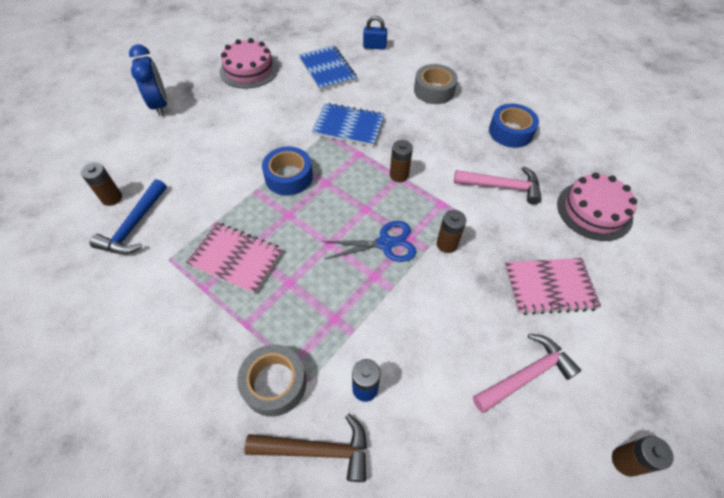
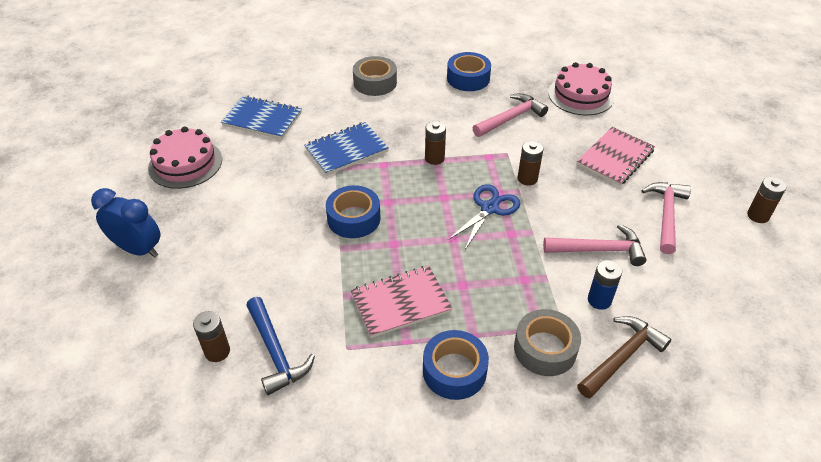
camera: 45 degrees left, 10 degrees down
(200, 337) = (454, 371): none -> blue tape
(374, 46) = (277, 77): blue padlock -> none
(423, 349) = (599, 250): none -> pink hammer

